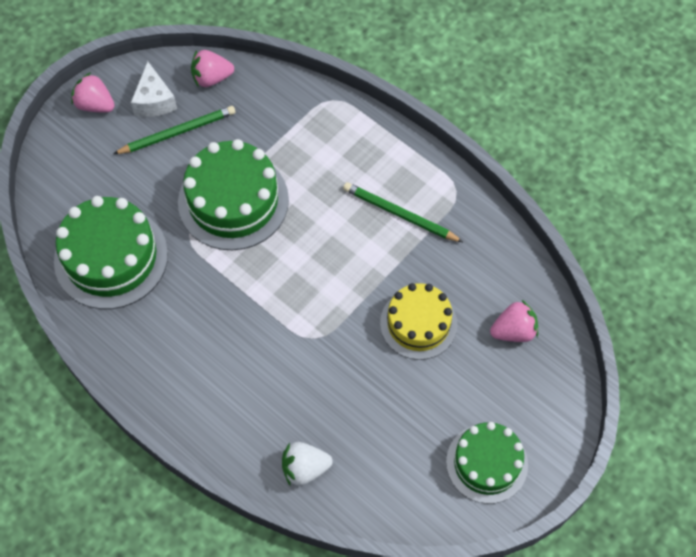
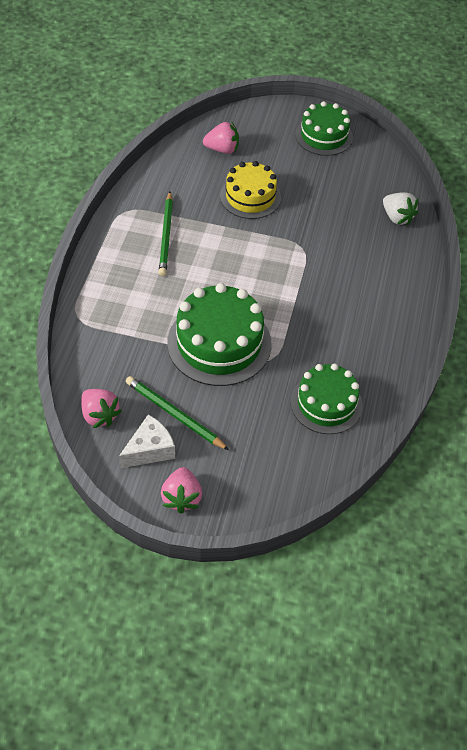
camera: 120 degrees left, 10 degrees down
(111, 257) = (326, 403): green cake -> green cake, size x0.66
(513, 331) = (222, 149): pink strawberry -> pink strawberry turned 135 degrees clockwise

